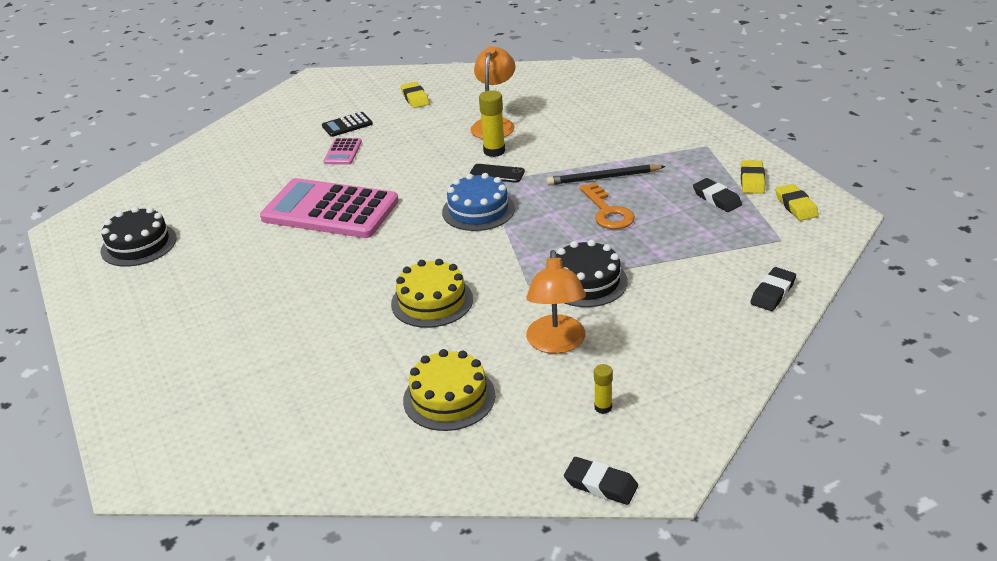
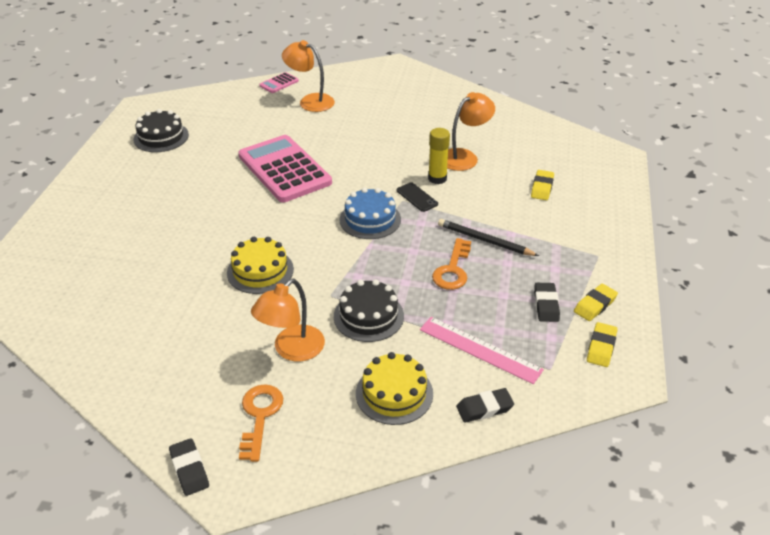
camera: 35 degrees right, 5 degrees up
(270, 143) = (310, 101): none -> orange lamp
(343, 152) = (343, 129): pink calculator -> pink calculator (279, 83)
(347, 125) = (370, 110): black calculator -> none
(415, 98) = (438, 109): yellow eraser -> yellow eraser (542, 188)
(449, 398) = (186, 346): yellow cake -> yellow cake (394, 393)
(603, 407) = (260, 416): yellow glue stick -> orange key
(711, 255) = (480, 349): none -> pink ruler

